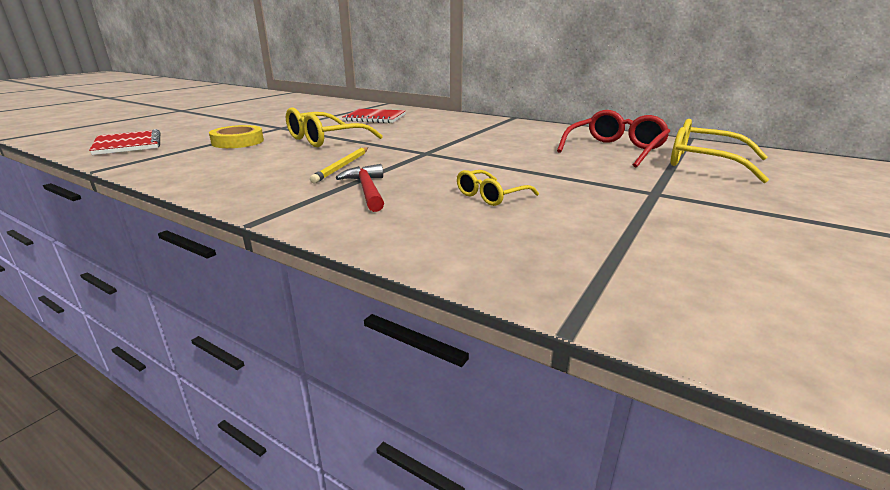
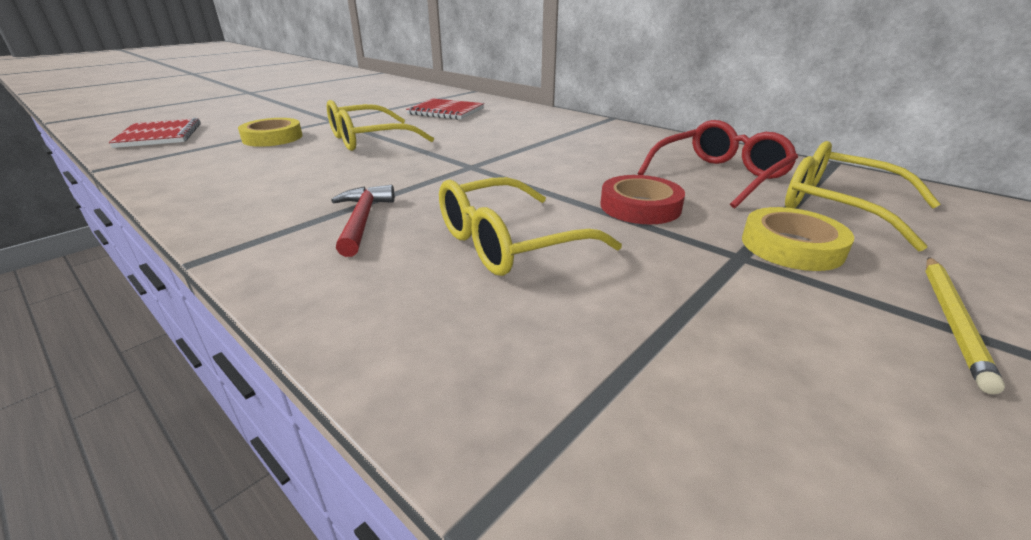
camera: 10 degrees right, 5 degrees up
(343, 166) = (360, 181): yellow pencil -> yellow pencil (952, 320)
(491, 196) = (509, 243): yellow glasses -> yellow glasses, size x1.73
(570, 170) = (640, 206): none -> red tape
(684, 185) = (791, 246): none -> yellow tape

